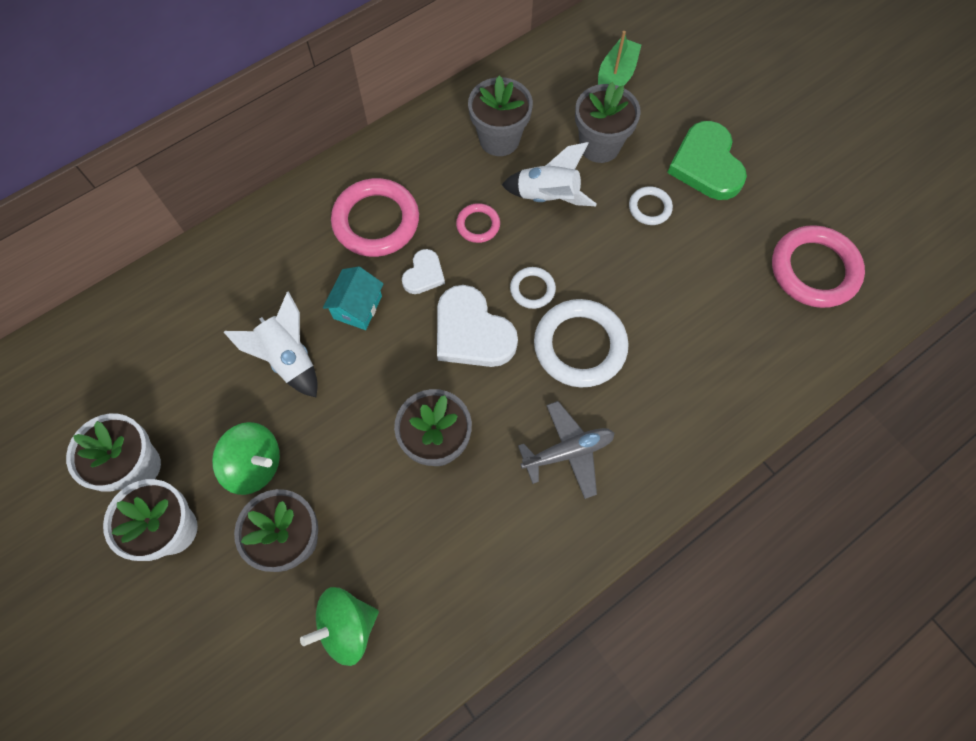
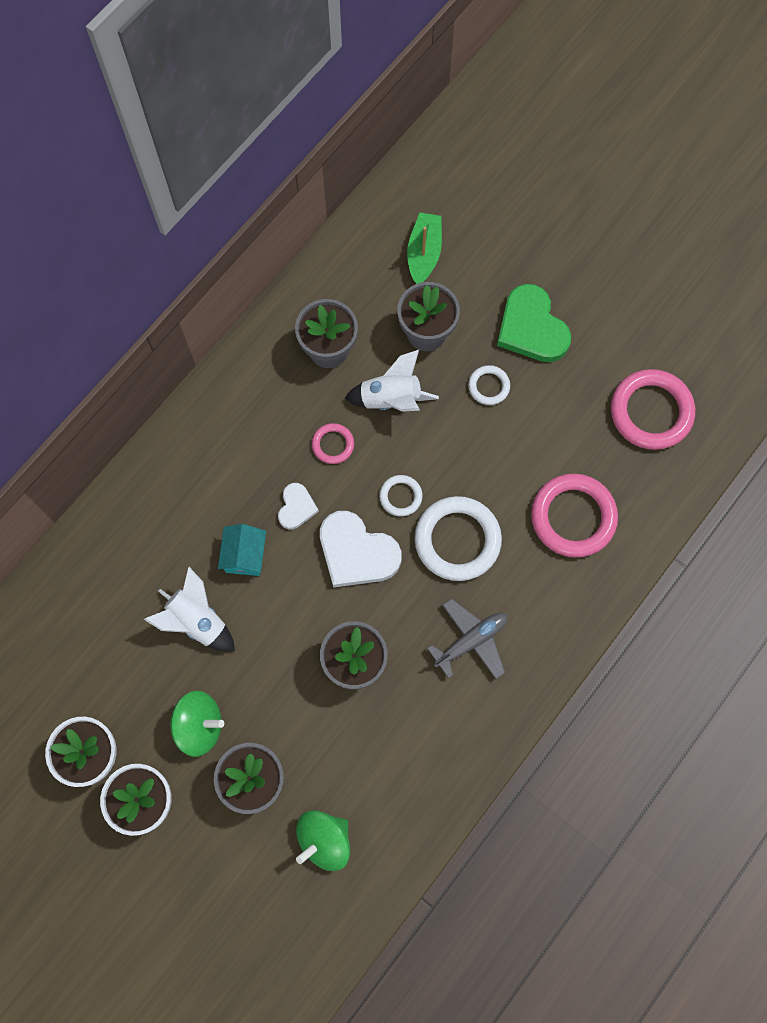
camera: 15 degrees left, 5 degrees up
(376, 221) = (235, 465): pink ring -> pink ring (573, 517)

